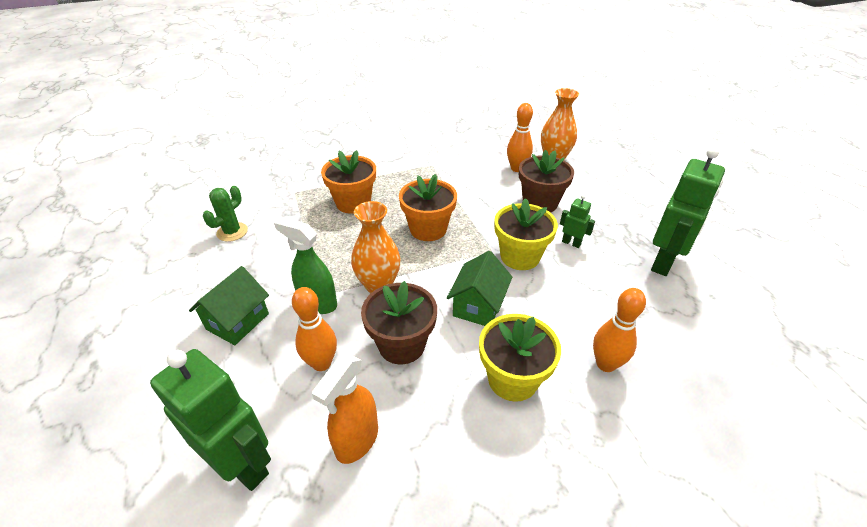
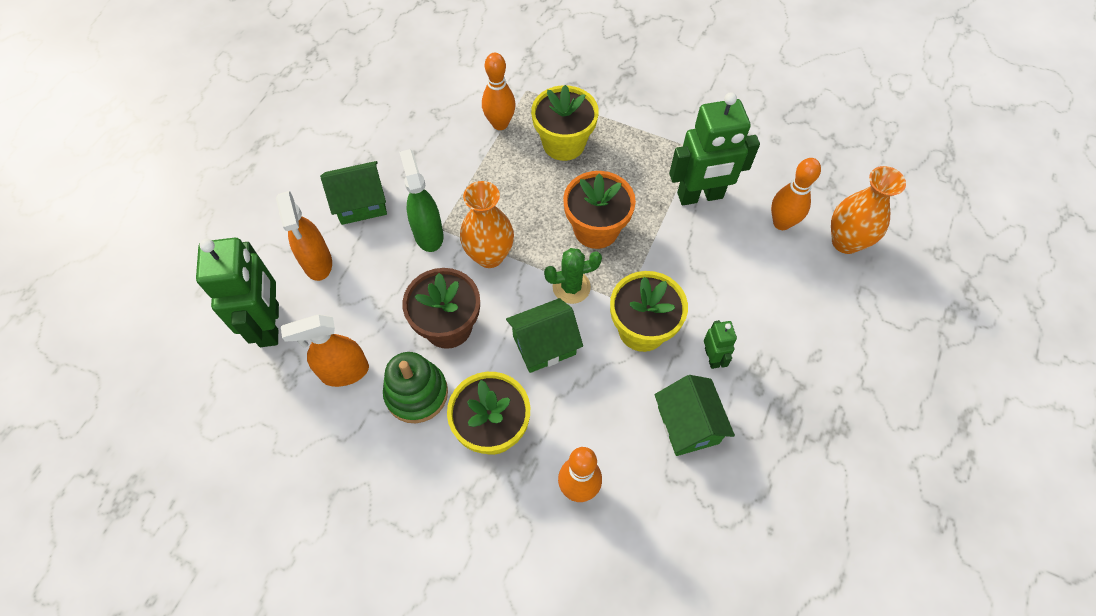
camera: 45 degrees right, 20 degrees up
(232, 232) = (434, 103): green cactus -> green cactus (571, 287)
(241, 385) = (317, 263): none -> orange spray bottle
(321, 363) = (380, 291): orange bowling pin -> orange bowling pin (500, 124)
(353, 203) = (563, 143): orange flower pot -> yellow flower pot
(433, 404) = (416, 393): none -> green stacking toy
(540, 203) = (745, 286): brown flower pot -> none
(607, 281) = (688, 425): none -> green house
(664, 263) = (776, 458): green robot -> green robot (700, 196)

